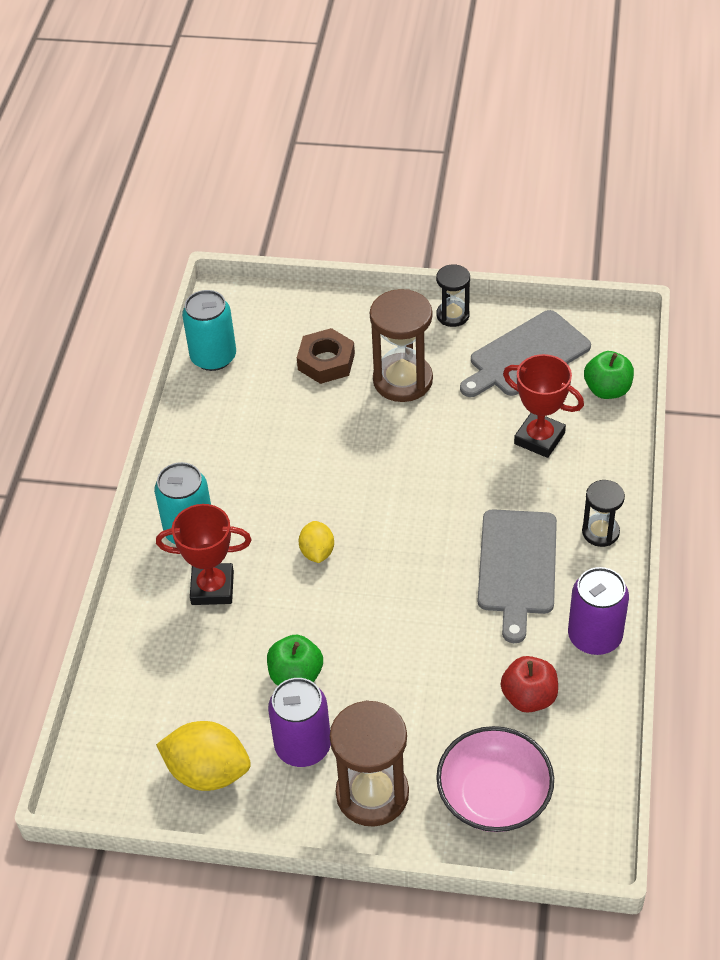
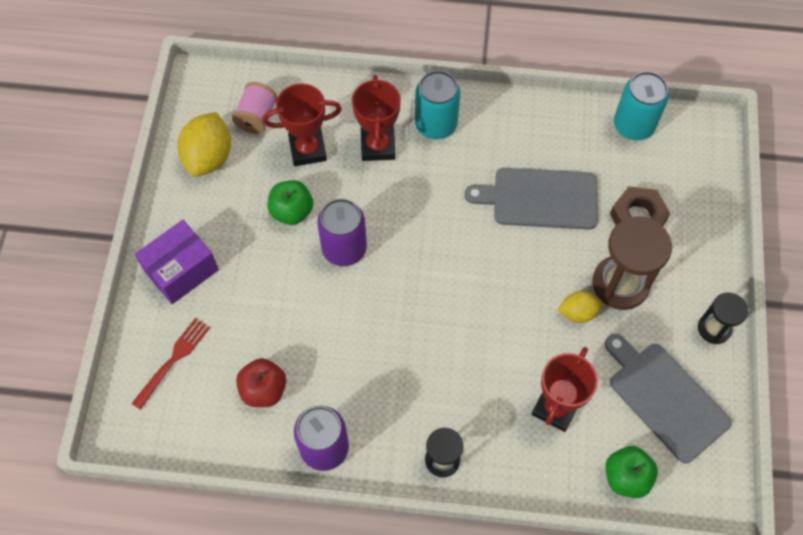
camera: 85 degrees right, 15 degrees up
(152, 719) = (257, 117): none -> pink spool
(209, 661) = (307, 149): none -> red trophy
(303, 746) = (227, 220): purple can -> purple can (344, 249)
(317, 552) = (415, 220): yellow lemon -> yellow lemon (578, 312)
(372, 794) = (181, 270): brown hourglass -> purple box
(494, 795) = (173, 360): pink bowl -> red fork
(517, 567) = (401, 383): grey cutting board -> grey cutting board (540, 198)

